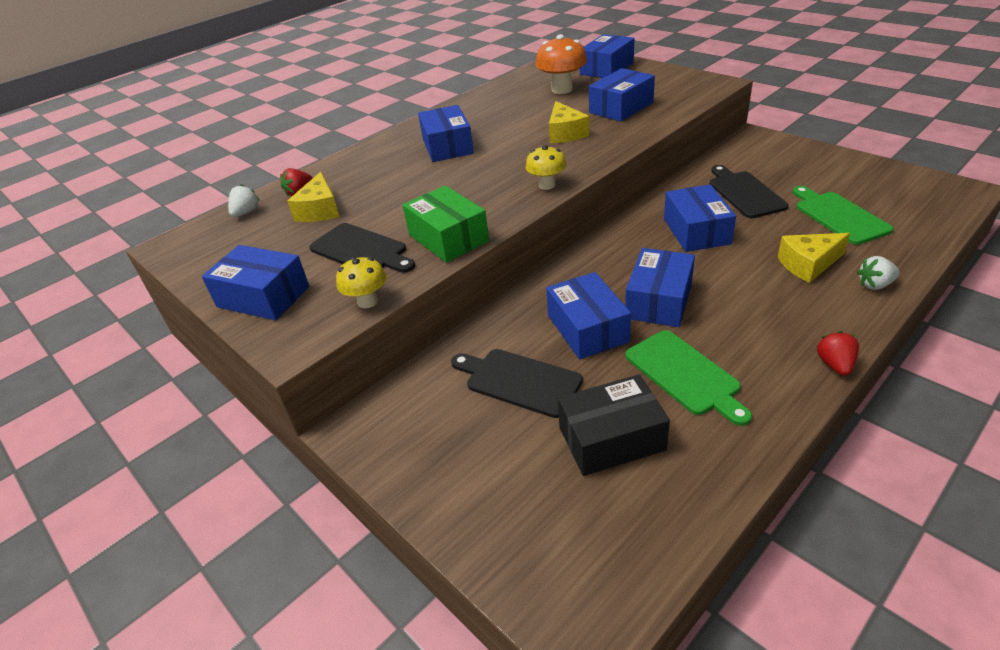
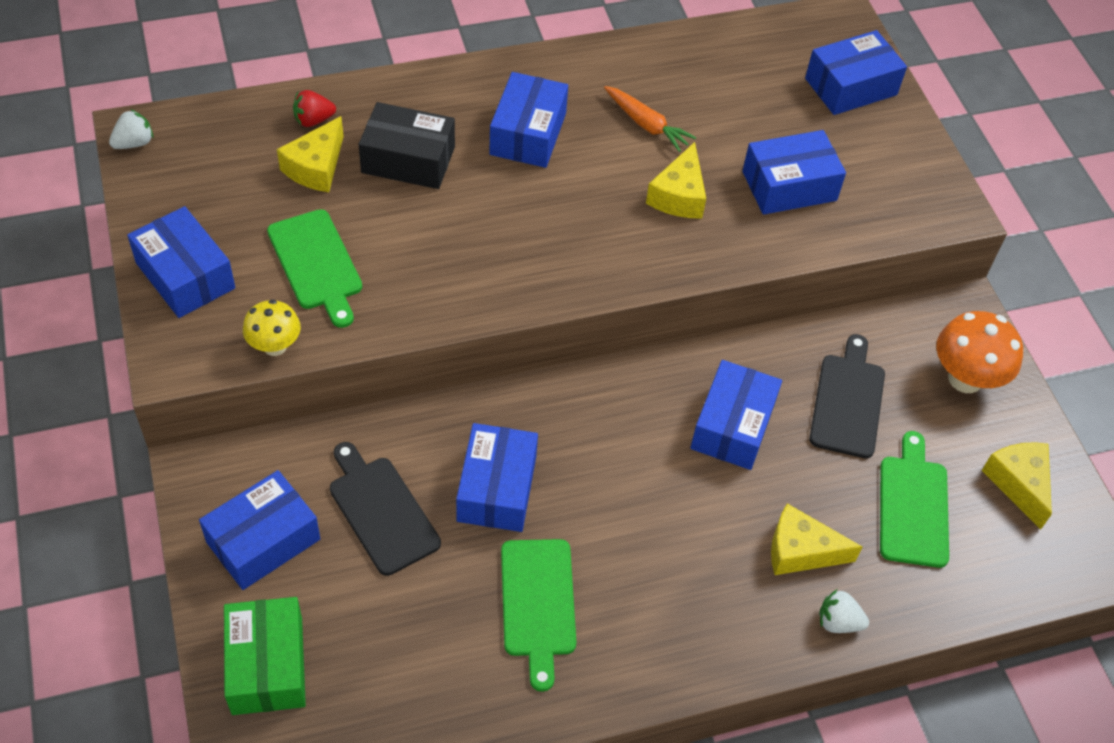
camera: 20 degrees right, 15 degrees up
(246, 212) = (240, 122): white strawberry -> white strawberry (134, 143)
(361, 250) = (316, 264): black cutting board -> green cutting board
(448, 238) = (413, 301): green box -> green box (267, 665)
(514, 118) = (646, 124): none -> orange carrot
(547, 185) = (579, 279): yellow mushroom -> none
(562, 89) = (754, 99): orange mushroom -> orange mushroom (965, 378)
(611, 439) = (410, 627): black box -> black box (408, 160)
(659, 301) = (598, 498): blue box -> blue box (263, 540)
(835, 365) = (688, 685): red strawberry -> none
(876, 182) = (1018, 483): none -> yellow cheese

